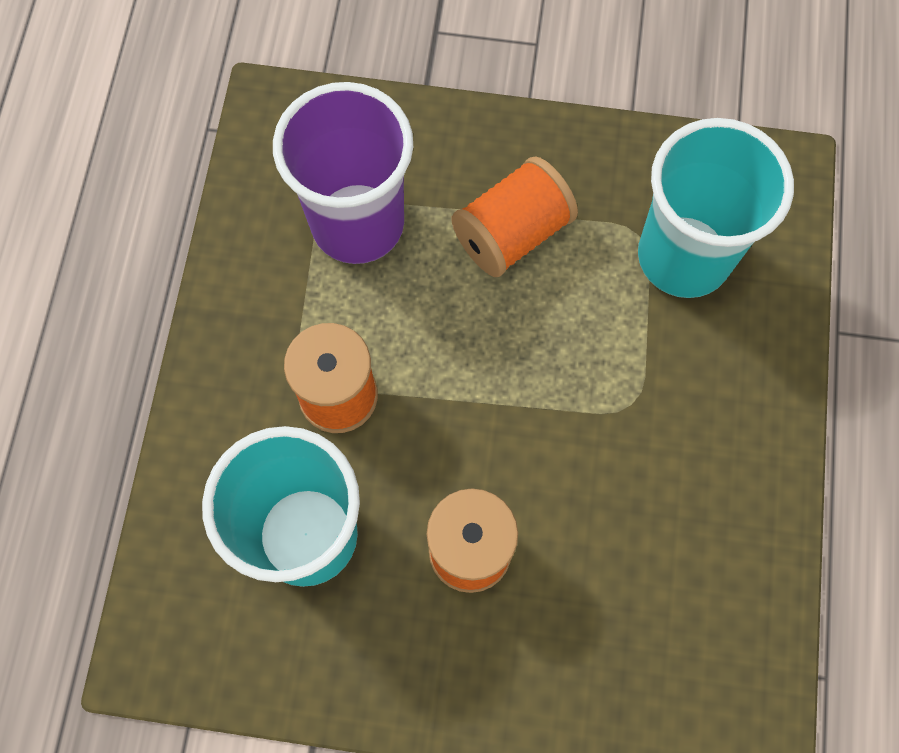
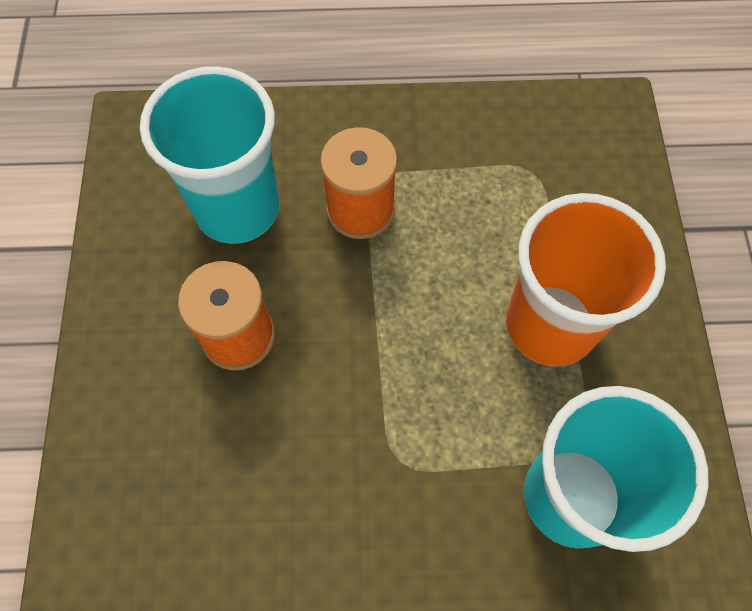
camera: 80 degrees right, 5 degrees down
(357, 224) = (523, 195): purple cup -> none
(512, 234) = (550, 325): orange spool -> orange cup

